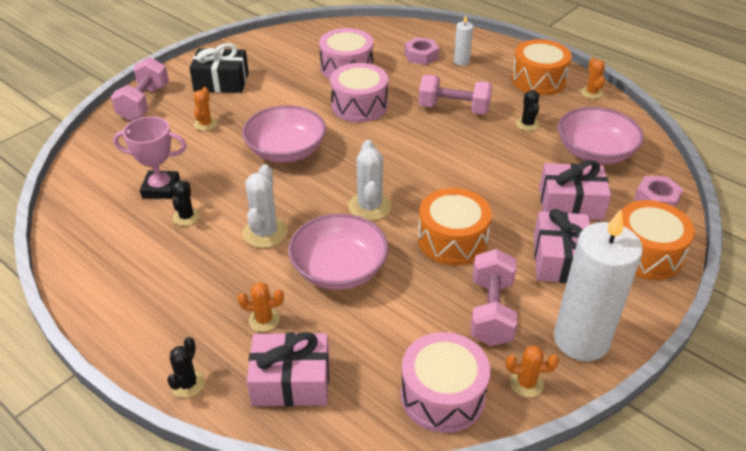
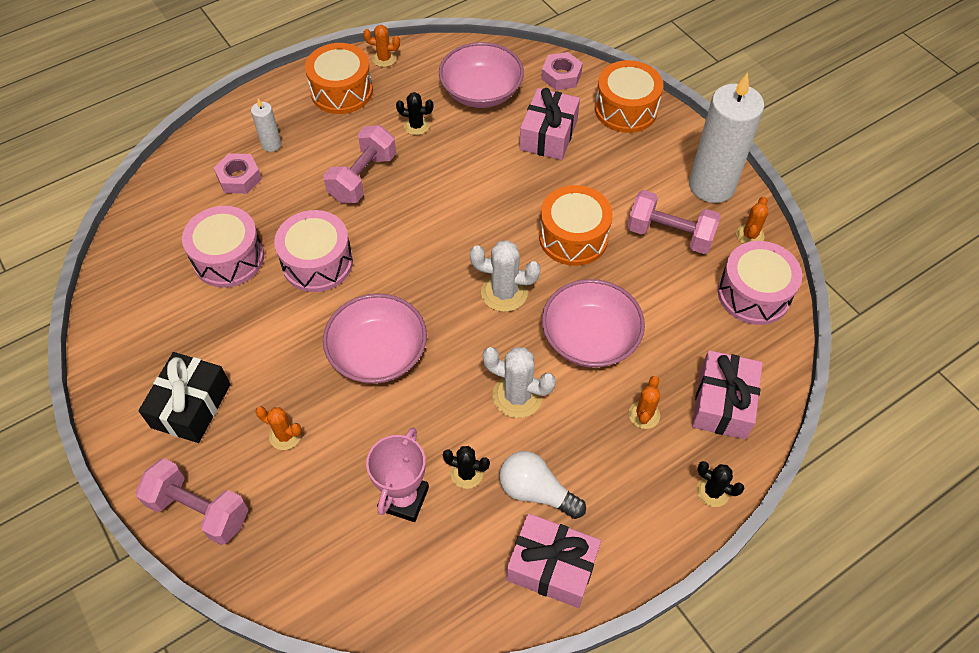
camera: 75 degrees left, 15 degrees up
(174, 259) = (536, 492): none -> white light bulb
(560, 259) = (618, 167): pink gift -> pink gift (551, 566)

